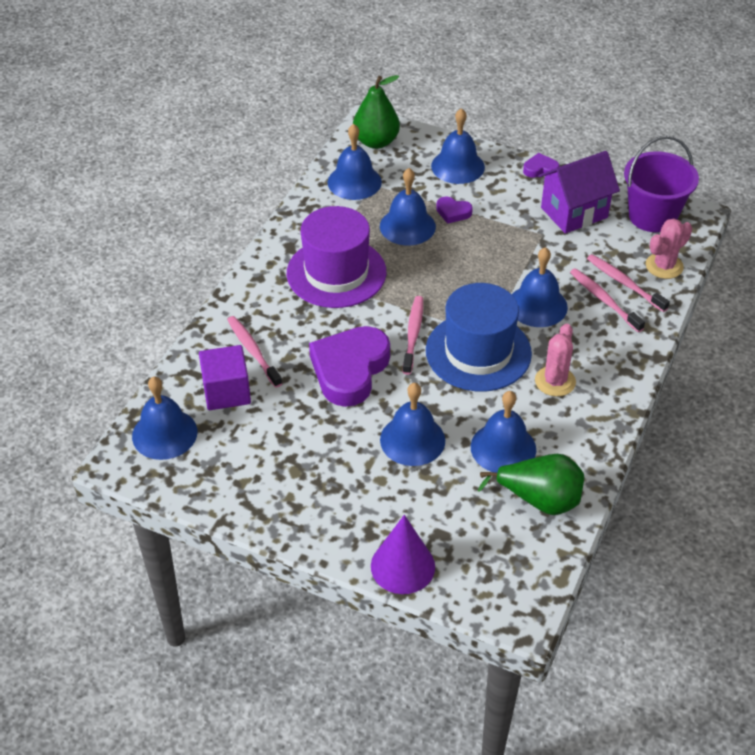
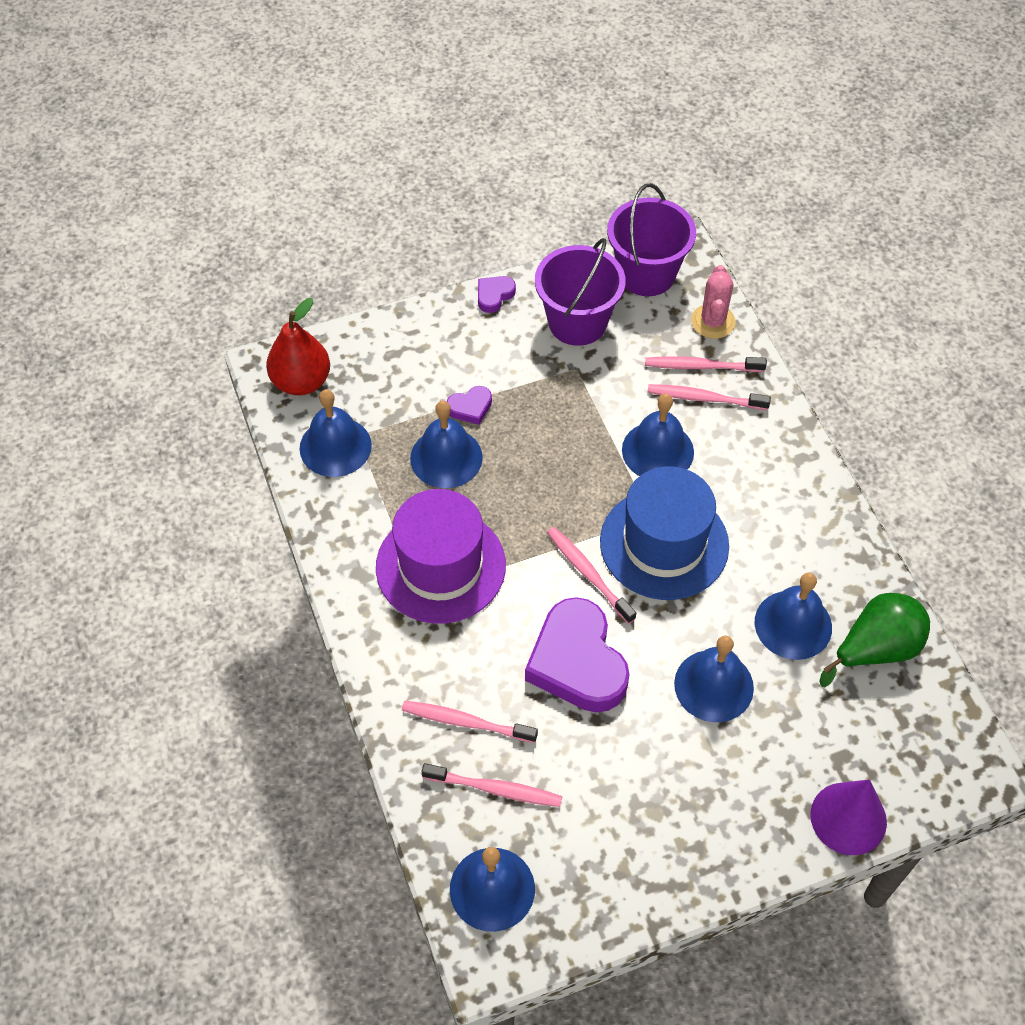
camera: 45 degrees left, 10 degrees up
(226, 392) = (495, 789): purple cube -> pink toothbrush
(376, 142) = (301, 382): green pear -> red pear
(457, 166) = (414, 350): blue bell -> none
(555, 381) = (758, 519): pink cactus -> none
(574, 213) = (577, 322): purple house -> purple bucket

